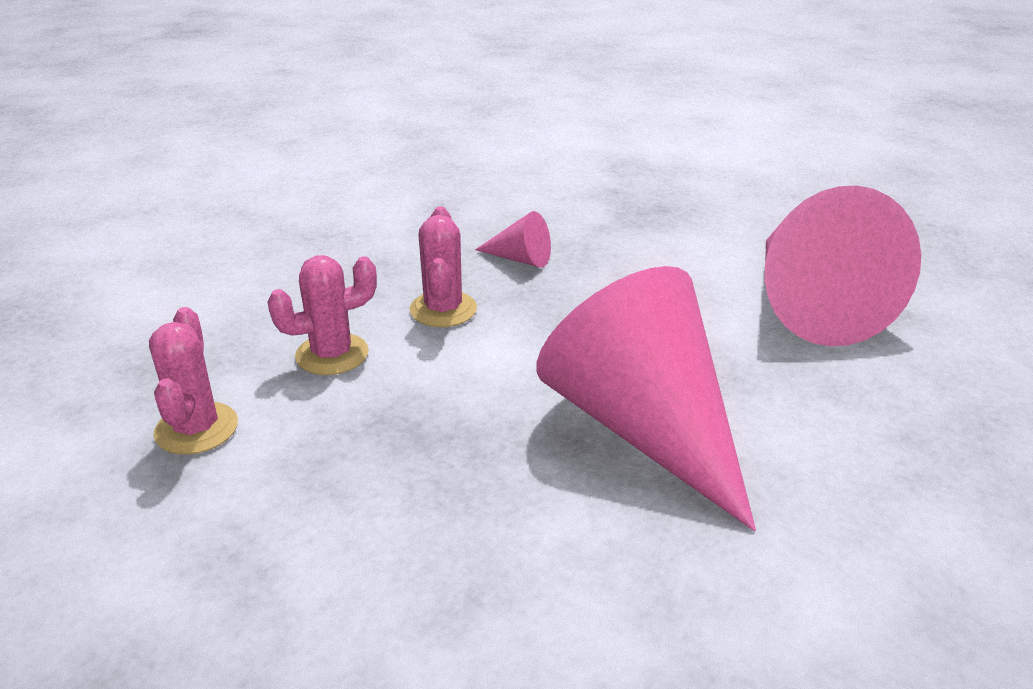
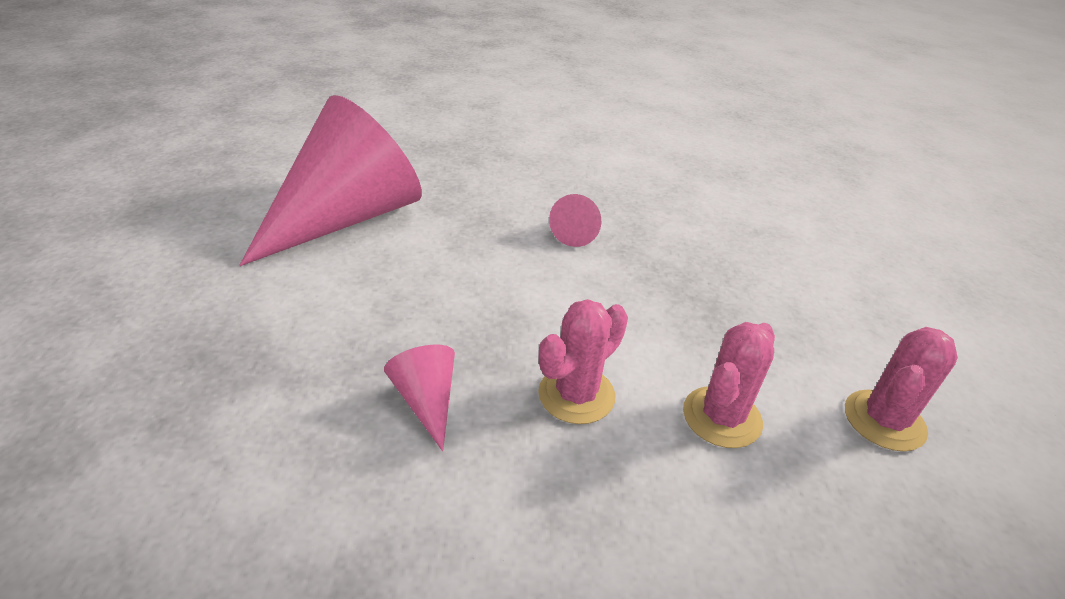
camera: 135 degrees left, 5 degrees up
(332, 354) = (722, 417): pink cactus -> pink cactus turned 75 degrees counterclockwise
(643, 428) = (577, 232): pink cone -> pink cone, size x0.40

